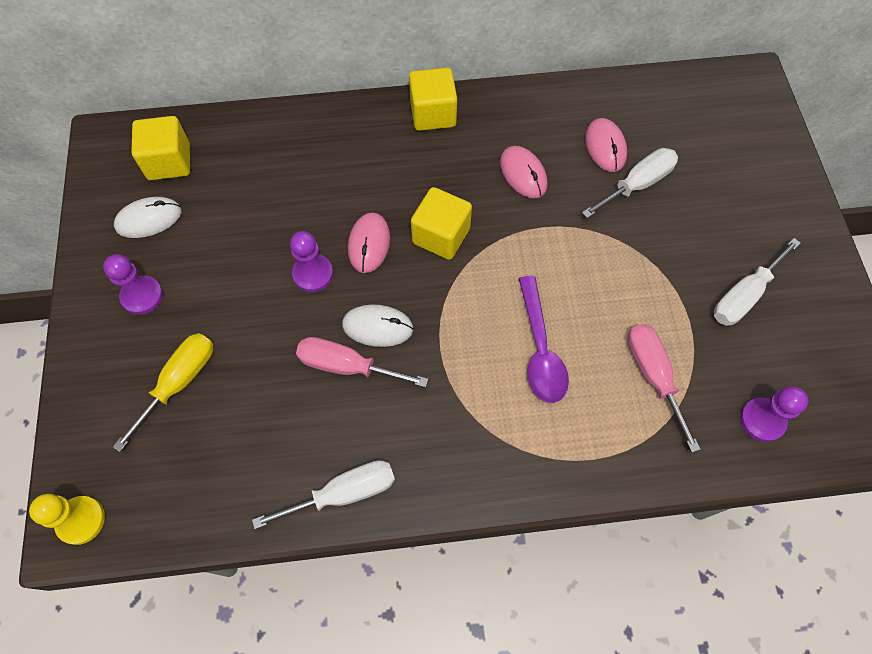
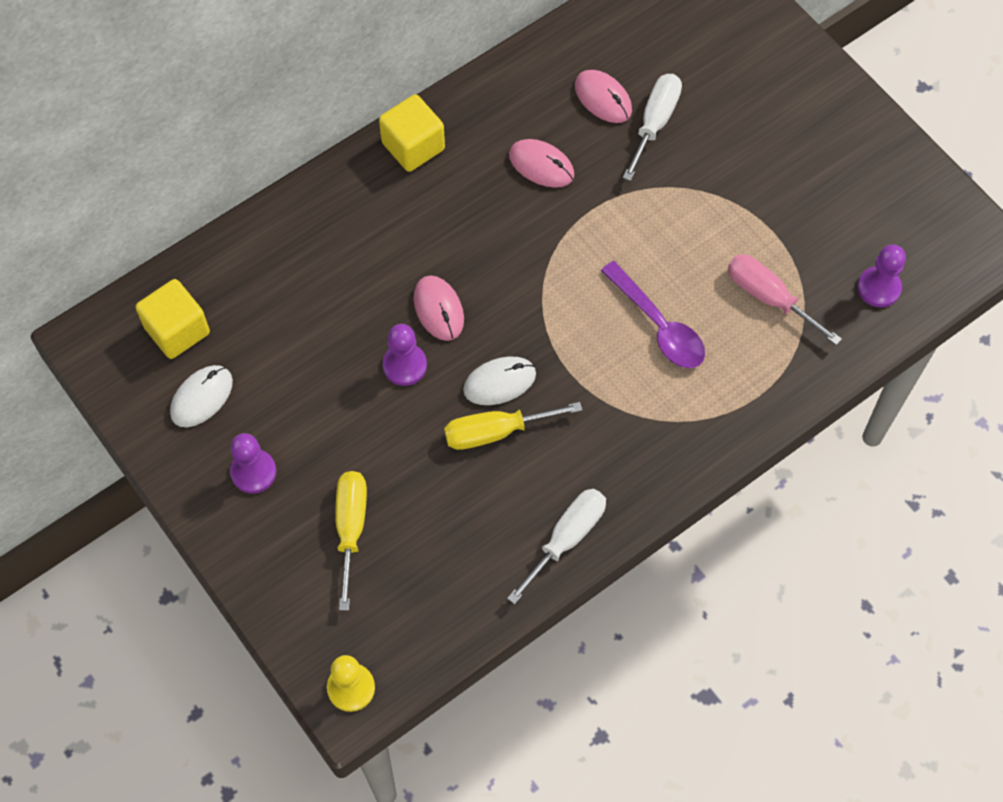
camera: 30 degrees left, 0 degrees up
(347, 366) = (495, 432): pink screwdriver -> yellow screwdriver
(441, 236) = (502, 266): yellow cube -> none
(744, 296) = (807, 183): white screwdriver -> none

